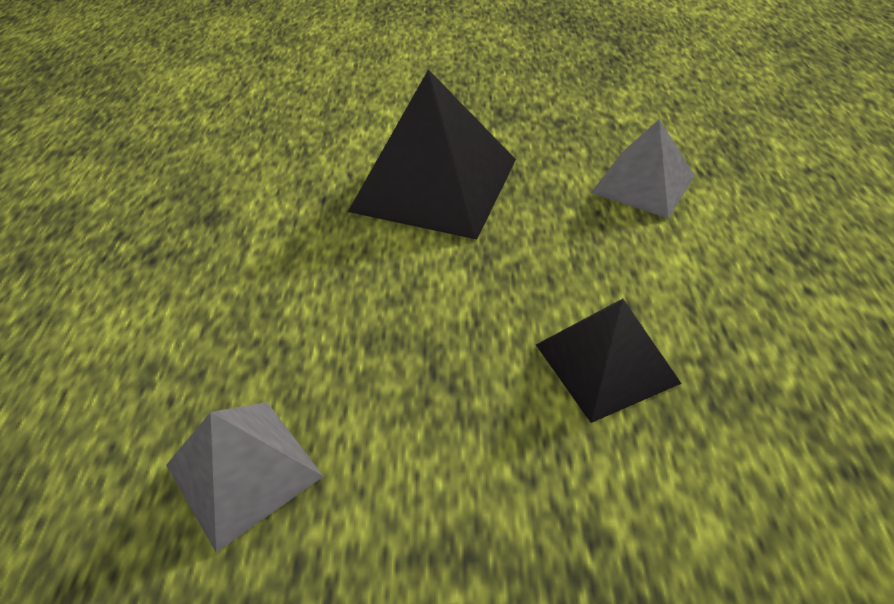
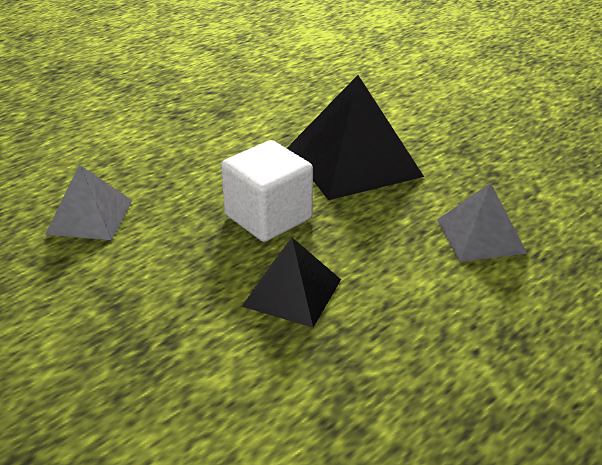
camera: 45 degrees right, 10 degrees down
(452, 300) = (268, 217): none -> white cube

